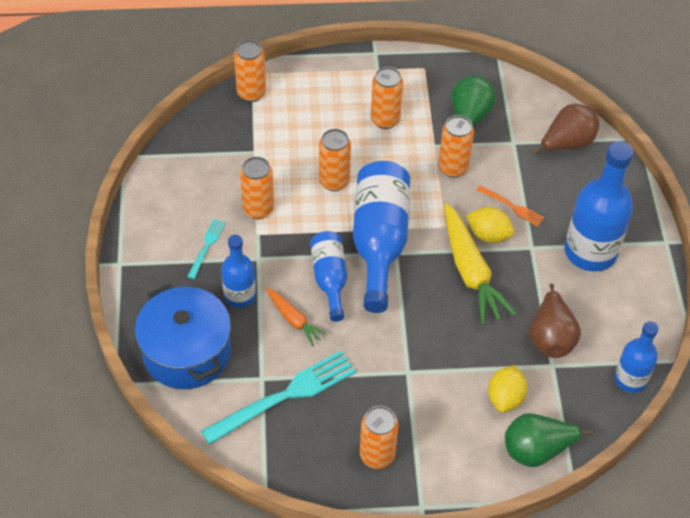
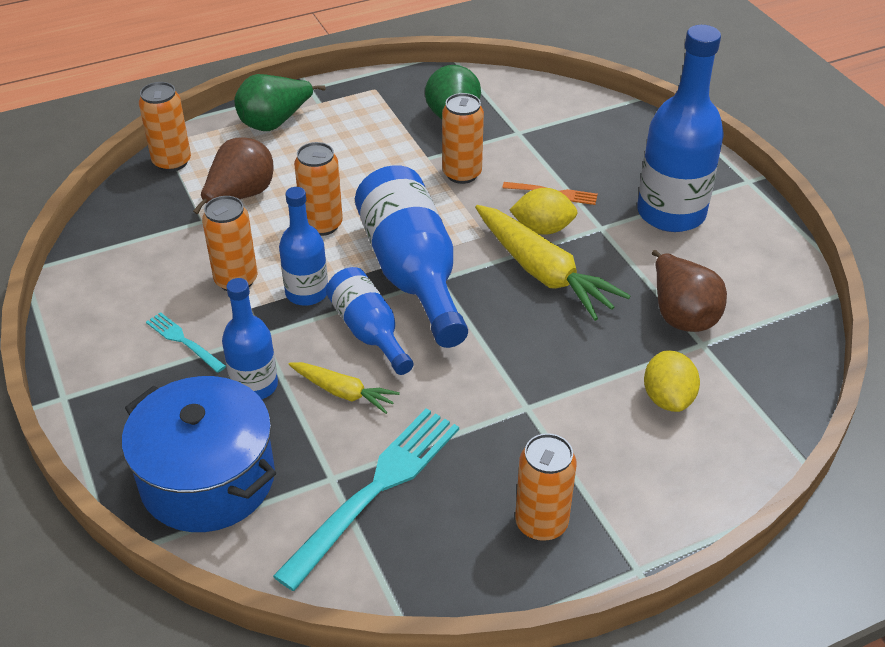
camera: 20 degrees left, 10 degrees down
(207, 246) = (183, 341): turquoise fork -> turquoise fork turned 45 degrees counterclockwise
(294, 320) = (343, 392): orange carrot -> yellow carrot
(385, 120) = (354, 148): orange can -> none
(536, 450) = (743, 446): green pear -> green pear (275, 123)
(566, 144) = (579, 118): brown pear -> brown pear (240, 196)
(630, 379) = (802, 330): blue bottle -> blue bottle (307, 293)

